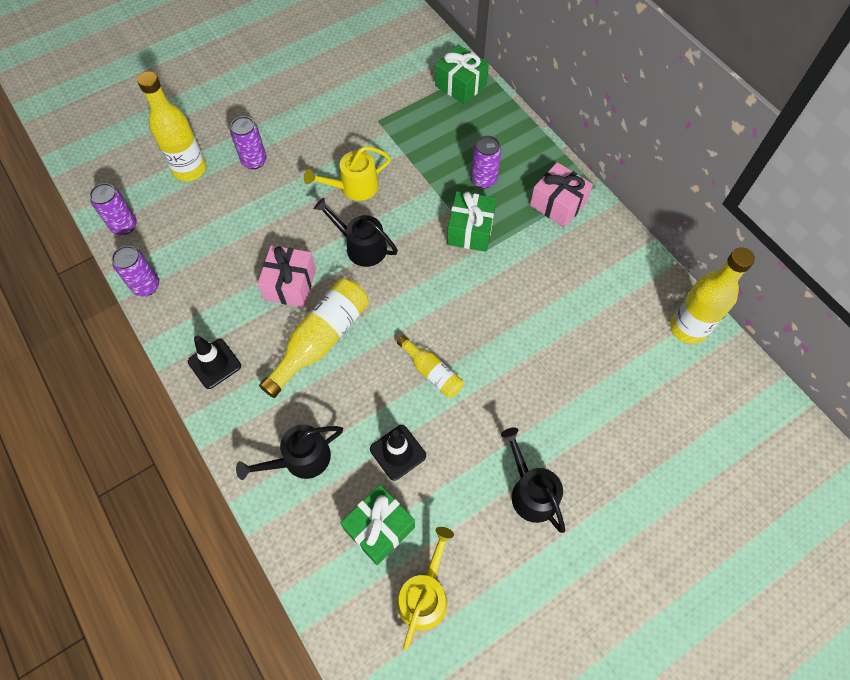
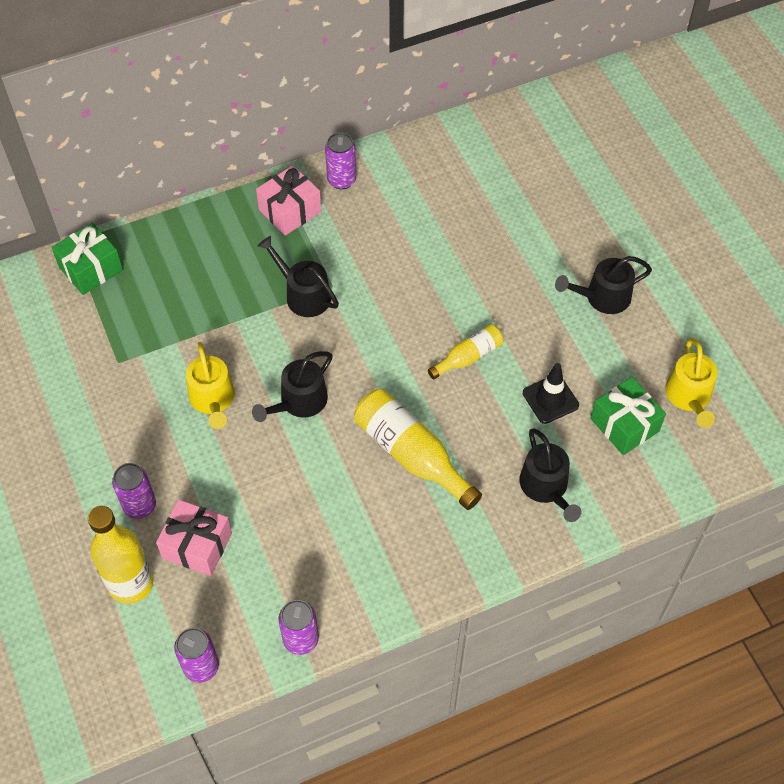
camera: 80 degrees left, 5 degrees down
(214, 364) = (421, 565): black traffic cone -> none
(290, 284) = (333, 479): pink gift -> pink gift (197, 545)
(424, 595) = (689, 396): yellow watering can -> yellow watering can turned 120 degrees counterclockwise
(470, 230) = (303, 295): green gift -> black watering can
(483, 180) = (239, 271): purple can -> purple can (341, 180)
(688, 328) = (458, 141): yellow bottle -> none

